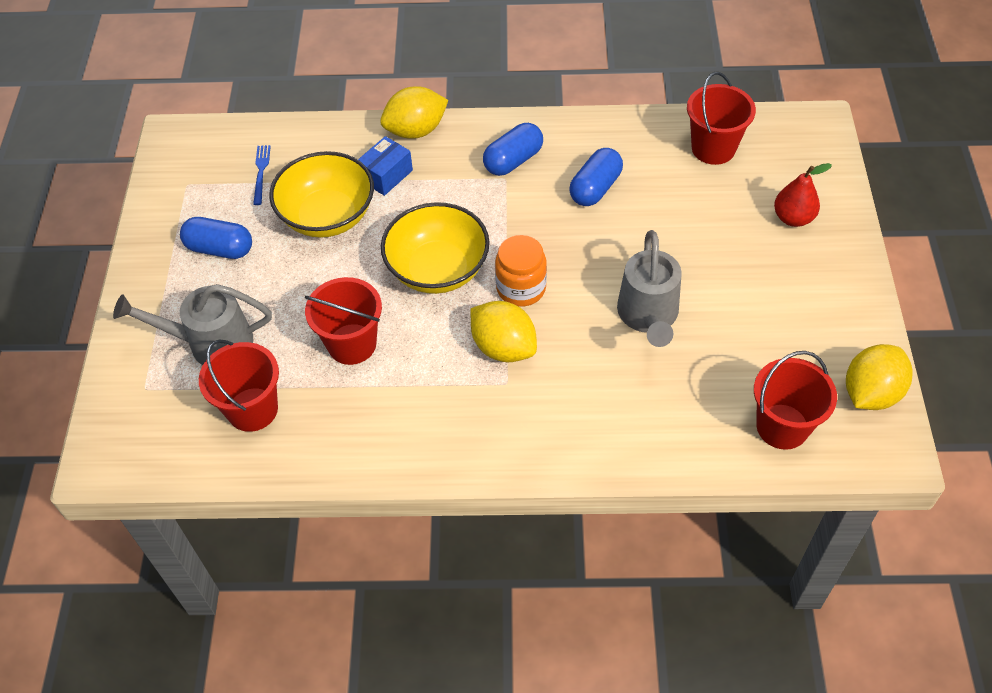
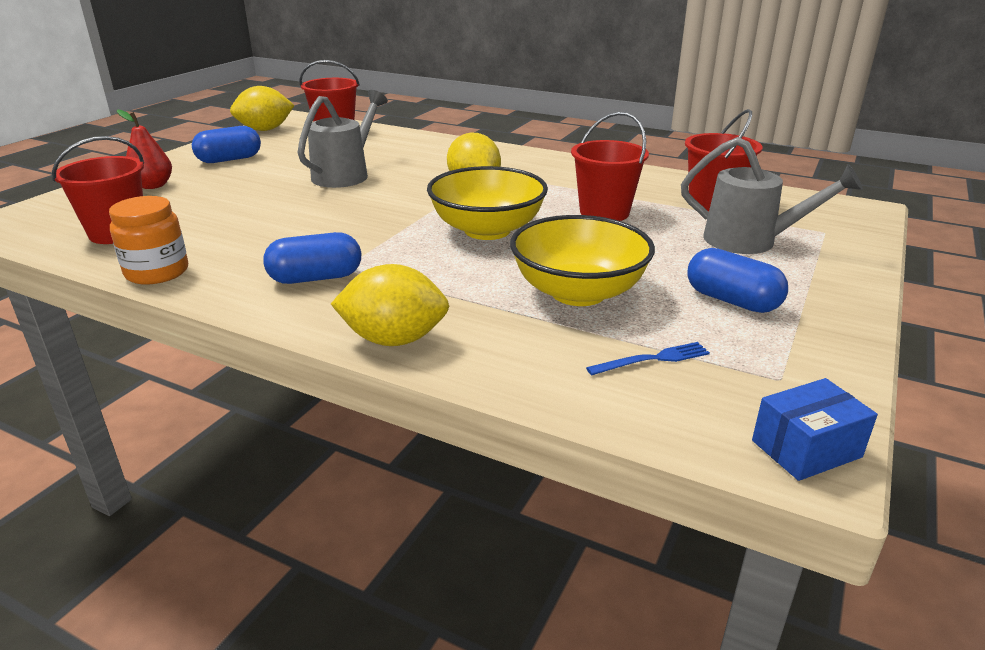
camera: 155 degrees left, 25 degrees down
(261, 172) = (652, 359): blue fork -> blue fork turned 135 degrees counterclockwise
(386, 175) = (477, 307): blue box -> blue box (806, 449)
(521, 288) = (424, 205): orange jar -> orange jar (157, 272)
(595, 188) = (269, 238): blue capsule -> blue capsule (229, 159)

